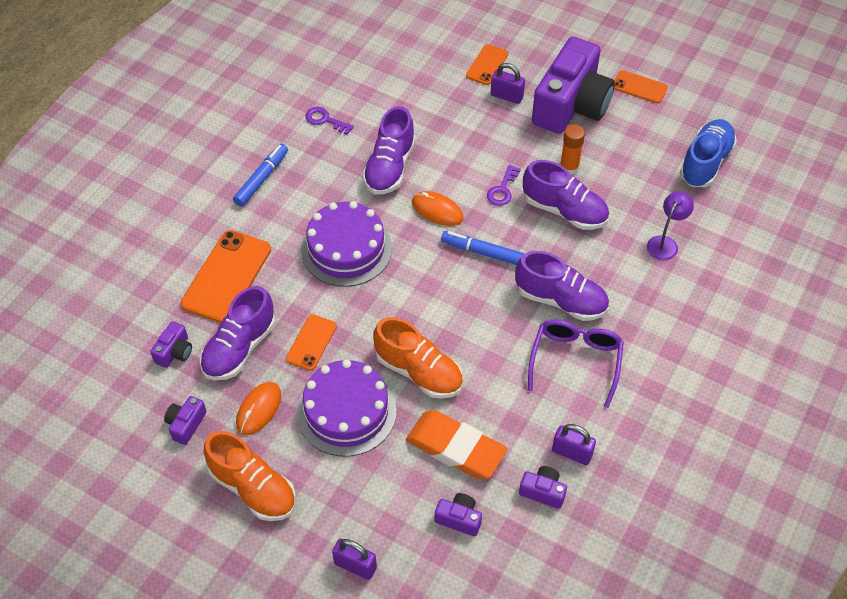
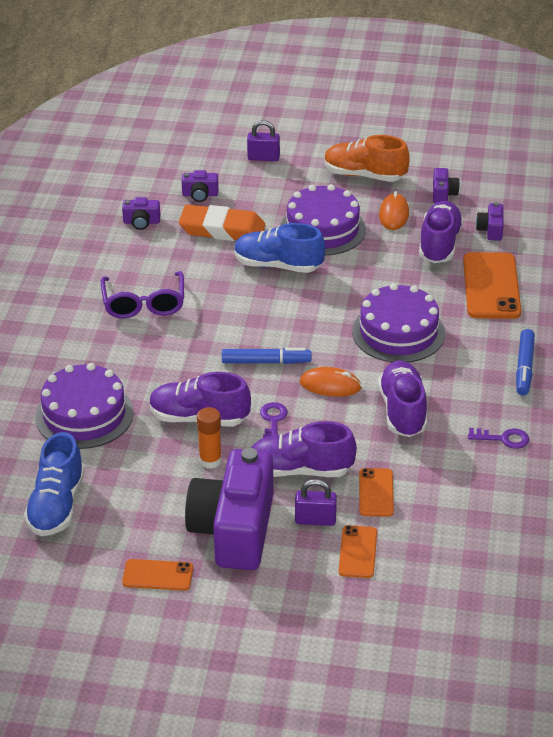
camera: 160 degrees right, 15 degrees down
(311, 342) = (382, 262): orange phone -> orange phone (376, 492)
(419, 372) = (278, 265): orange shoe -> blue shoe
(561, 300) = (174, 343): purple shoe -> purple shoe (300, 470)
(572, 453) = (126, 248): purple padlock -> none
(665, 243) = (84, 415): purple lamp -> purple cake

